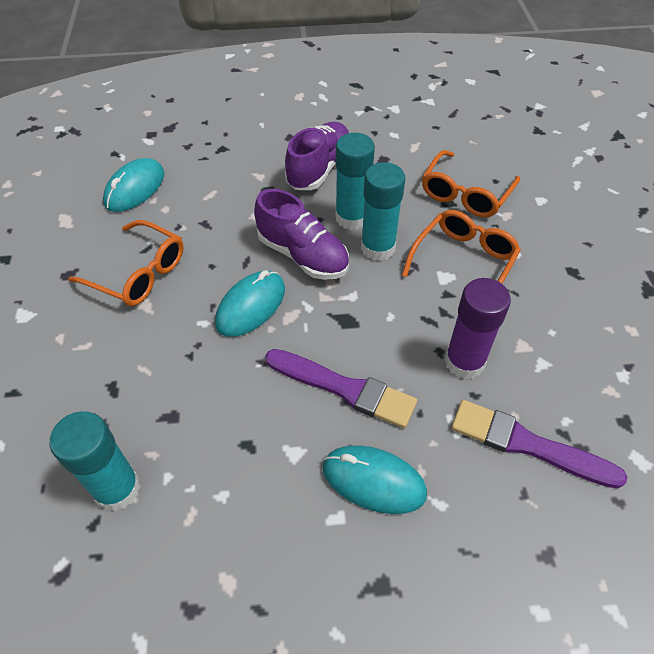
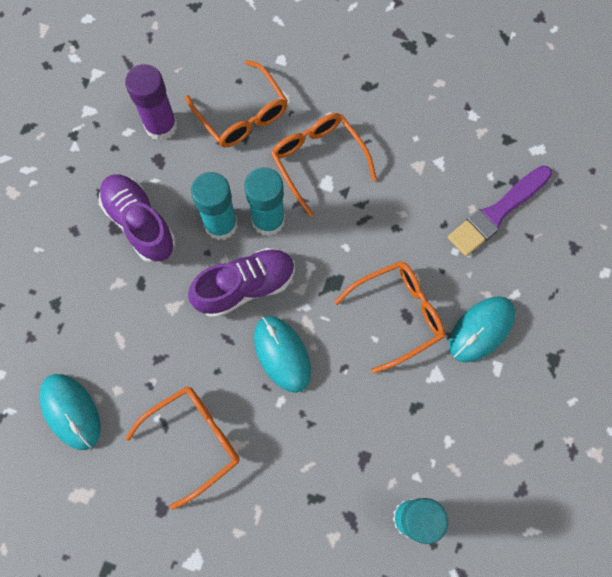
camera: 65 degrees left, 20 degrees up
(344, 388) = (398, 314): purple brush -> orange glasses
(464, 362) = (413, 215): purple glue stick -> purple glue stick (161, 126)

